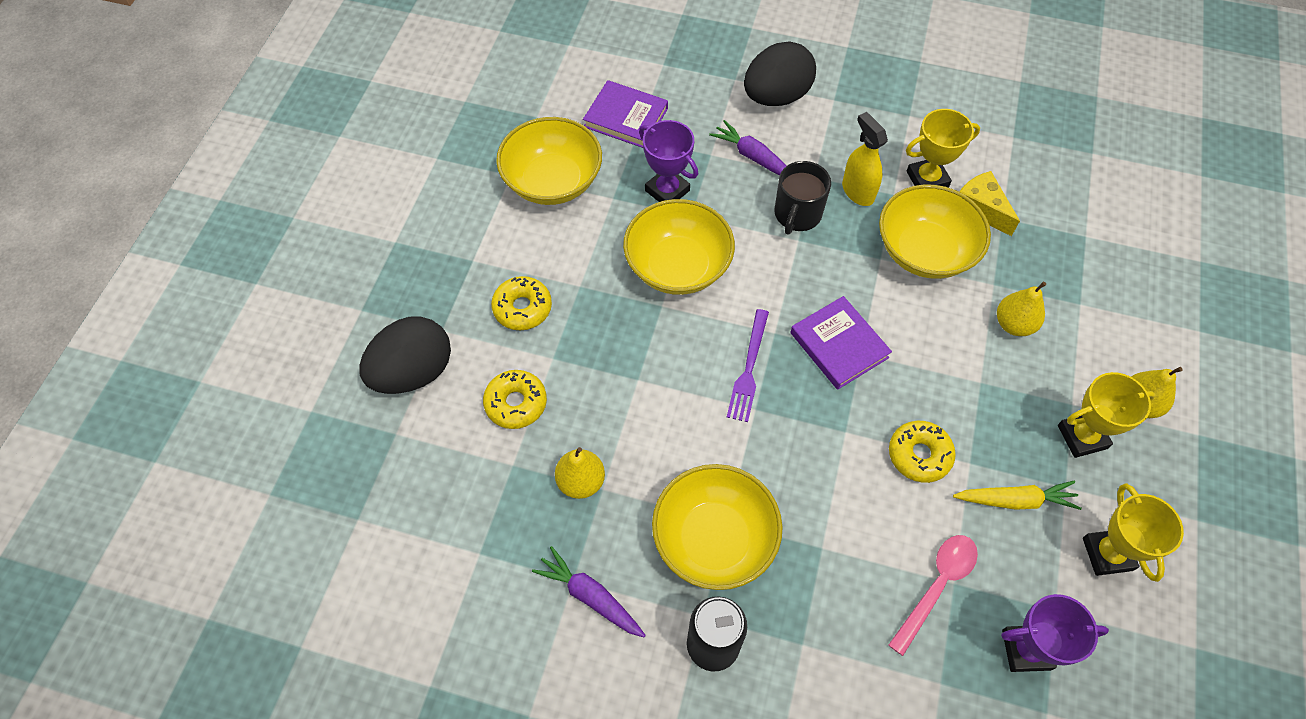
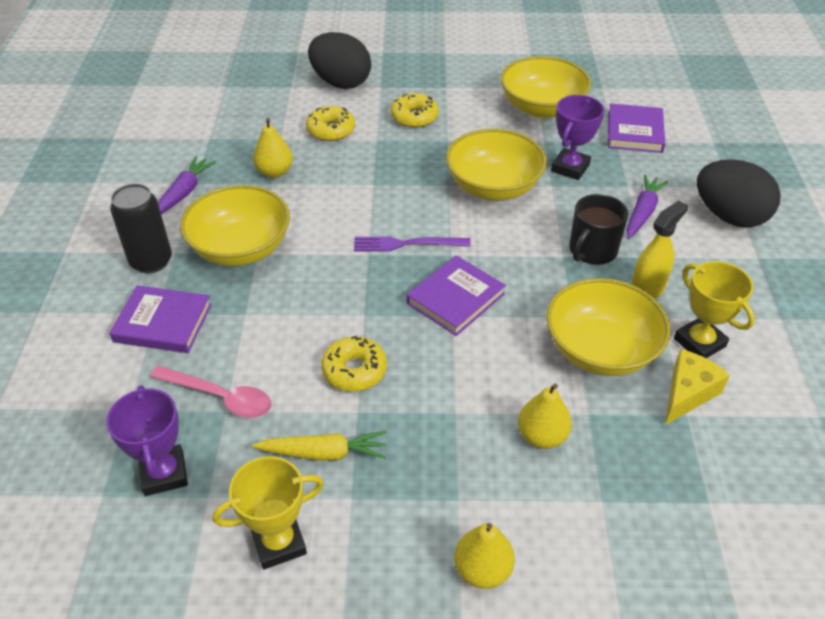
camera: 75 degrees right, 15 degrees down
(797, 214) = (592, 251): black mug -> black mug turned 60 degrees counterclockwise
(820, 638) = (163, 323): none -> purple book
(1015, 500) = (324, 453): yellow carrot -> yellow carrot turned 75 degrees counterclockwise
(1082, 437) = (418, 511): yellow trophy -> none

